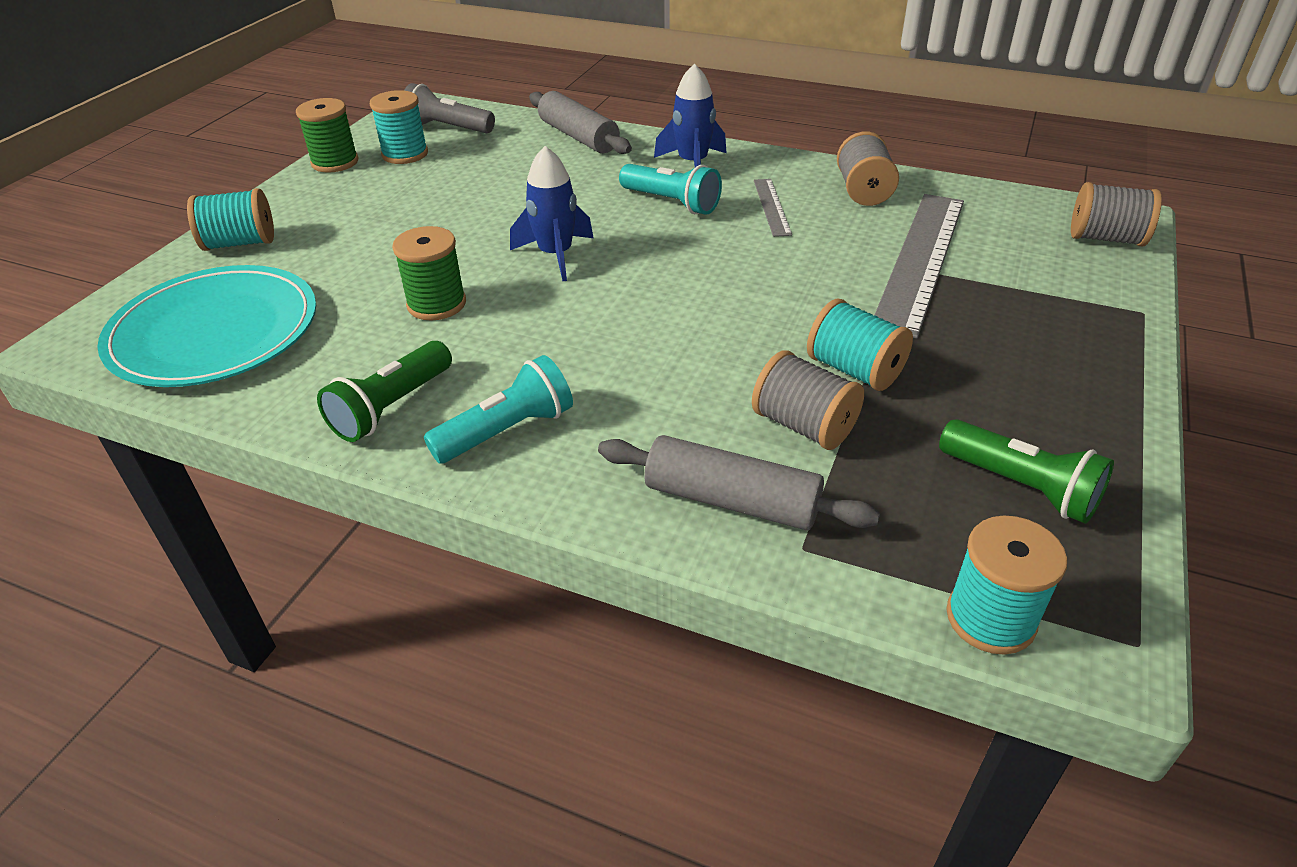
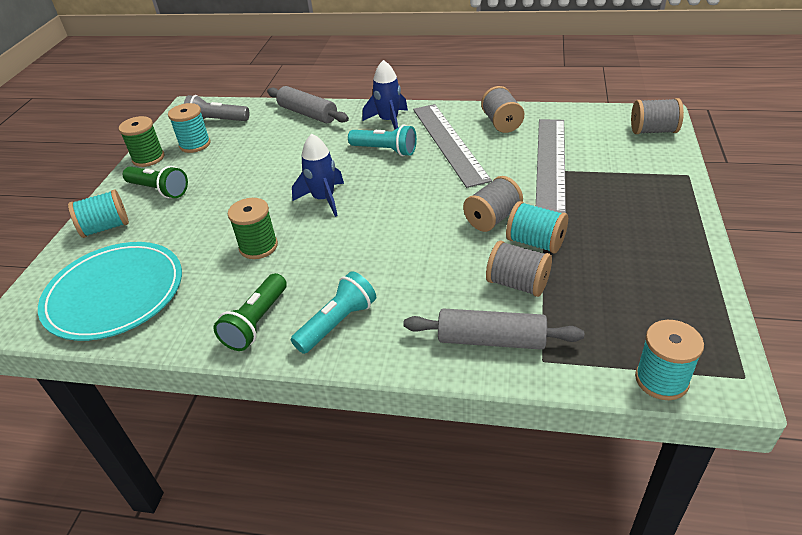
camera: 10 degrees left, 0 degrees up
(771, 207) = (449, 143): grey ruler -> grey ruler, size x2.13
(799, 324) = (492, 219): none -> grey spool
(1021, 486) = (653, 297): green flashlight -> green flashlight (159, 190)

